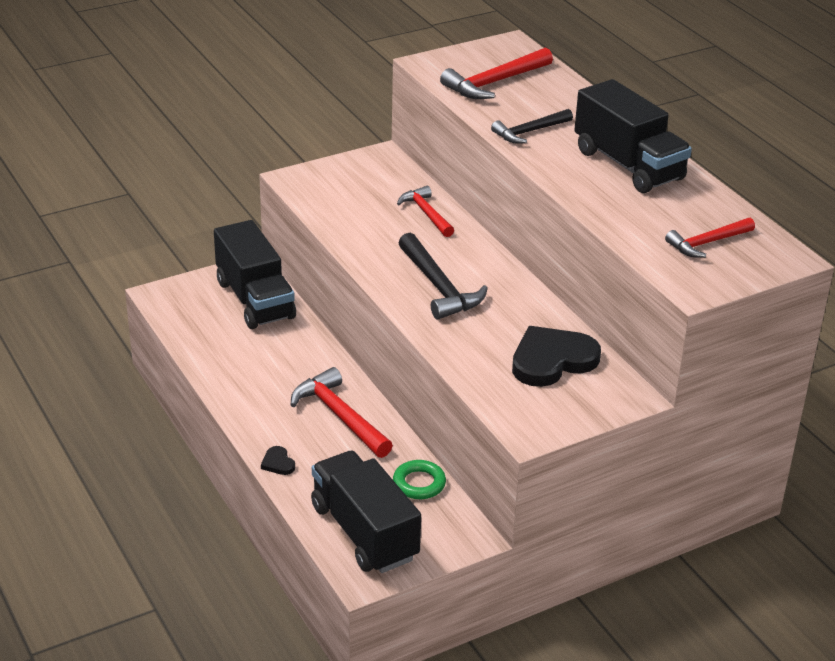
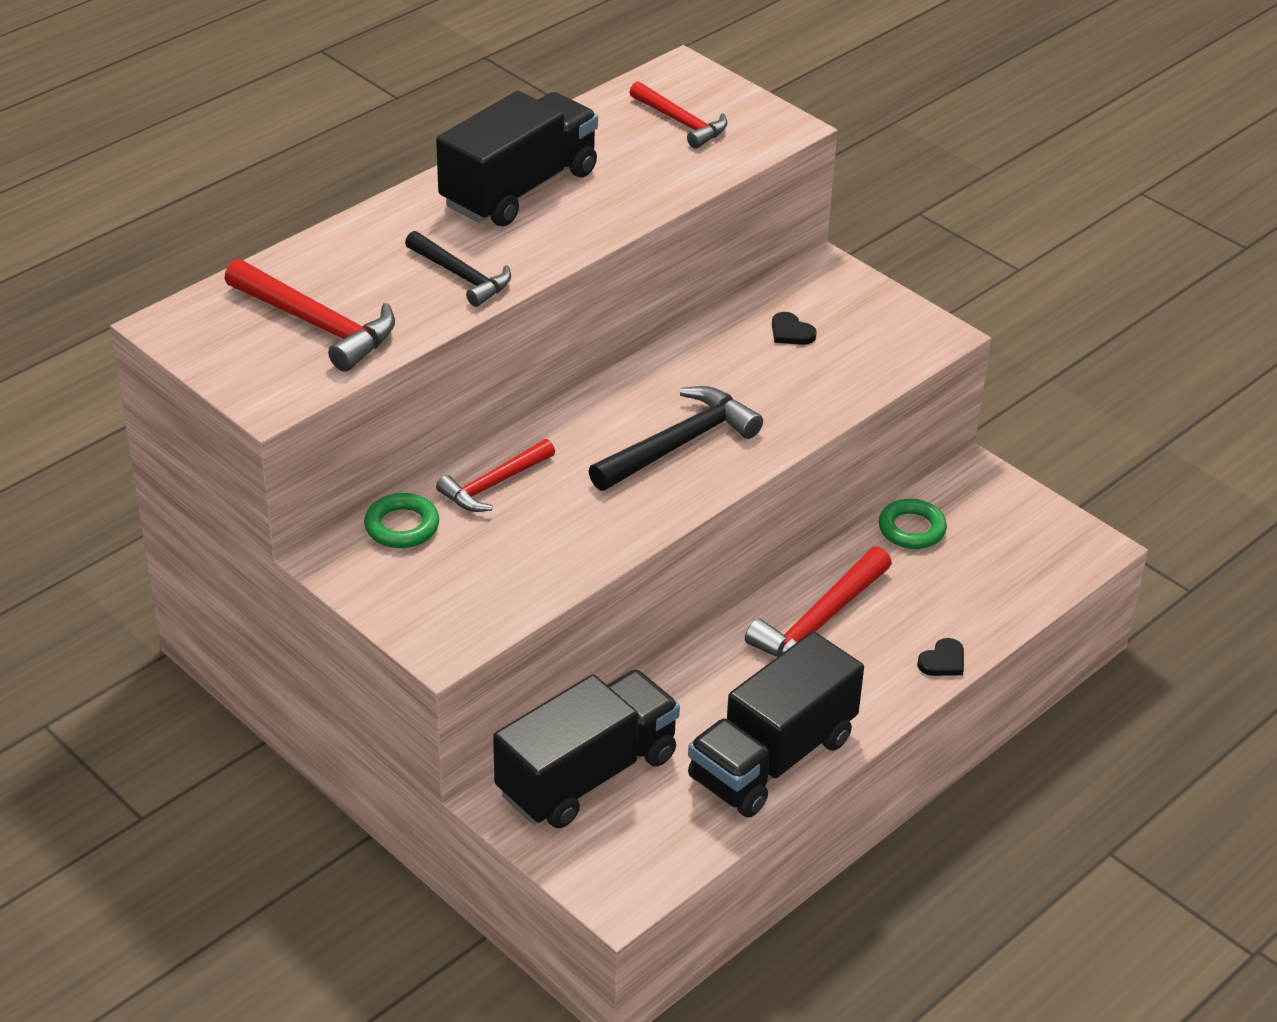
camera: 105 degrees left, 5 degrees up
(364, 532) = (1021, 559): black truck -> black truck (772, 759)
(401, 179) = (402, 526): none -> green ring
(552, 360) = (791, 332): black heart -> black heart, size x0.42

